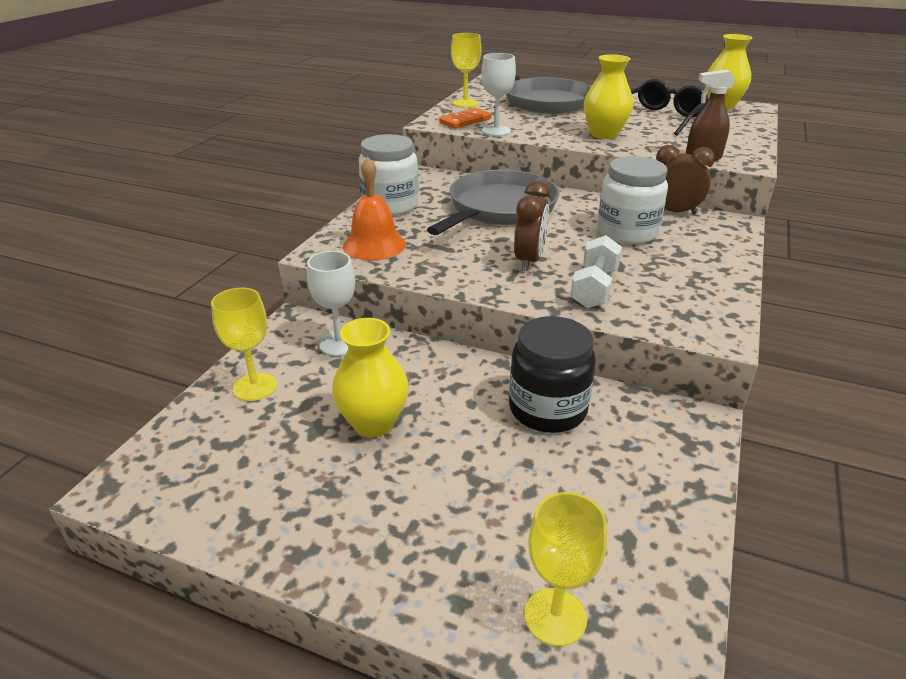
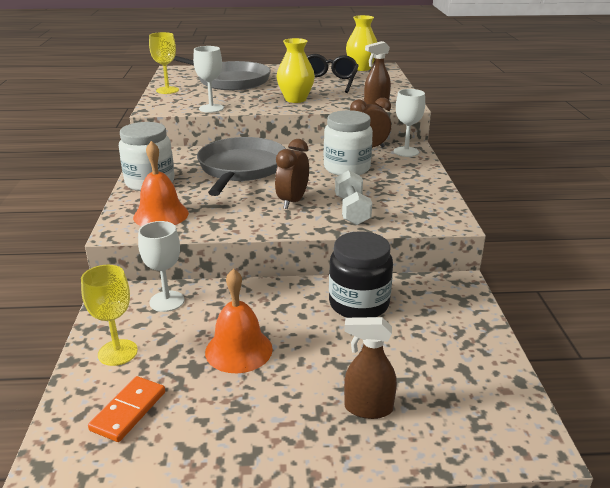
camera: 25 degrees left, 5 degrees down
(373, 423) = (238, 350): yellow vase -> orange bell
(465, 121) = (179, 104): orange domino -> orange domino (128, 411)
(469, 546) = (368, 408): none -> brown spray bottle
(529, 260) = (292, 201): brown clock -> brown clock turned 150 degrees counterclockwise
(555, 616) = (451, 430): yellow goblet -> none
(722, 226) = (406, 152): none -> white goblet

